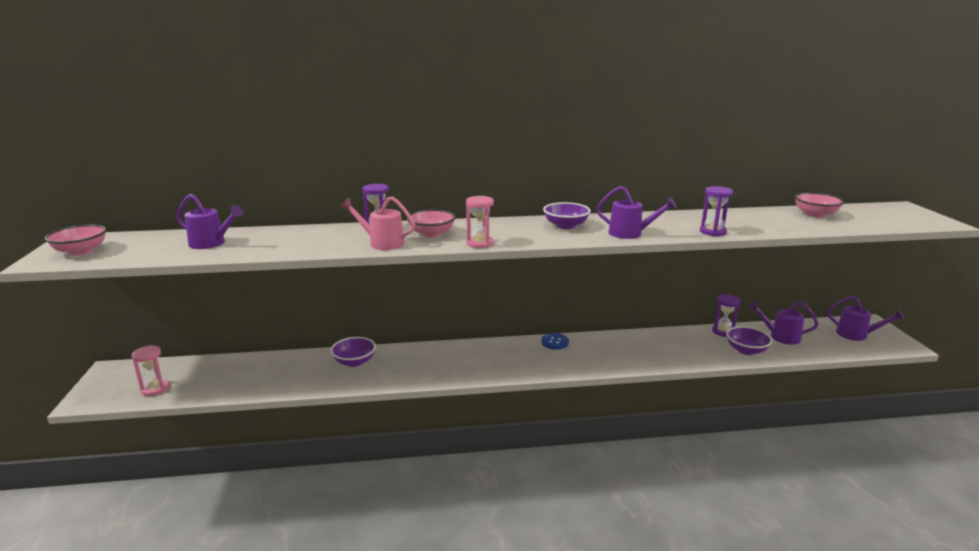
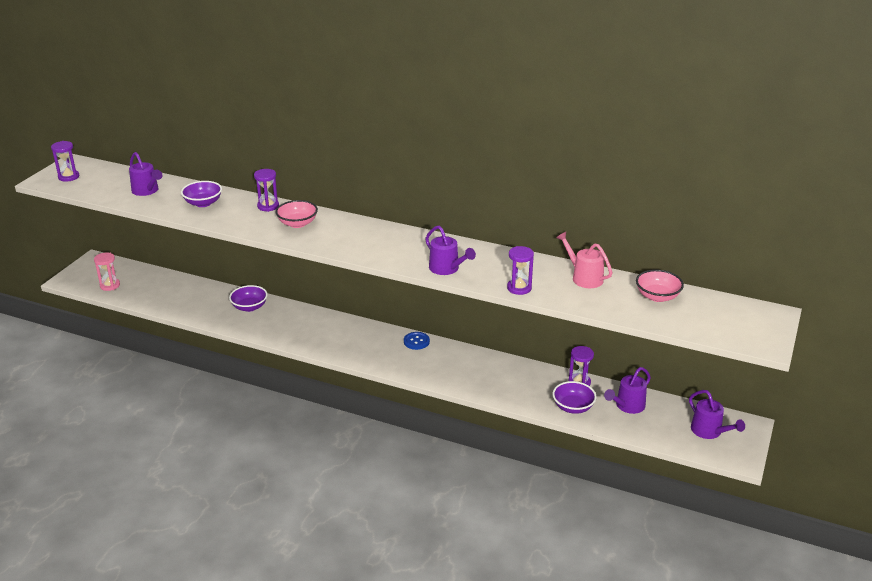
camera: 30 degrees right, 10 degrees up
(81, 251) = (68, 177): pink bowl -> purple hourglass
(381, 243) = (252, 223): pink watering can -> pink watering can (583, 277)
(480, 243) = (318, 245): pink hourglass -> none
(565, 226) = (409, 244): purple bowl -> purple bowl (203, 203)
(780, 336) = (627, 406): purple watering can -> purple watering can turned 90 degrees counterclockwise

